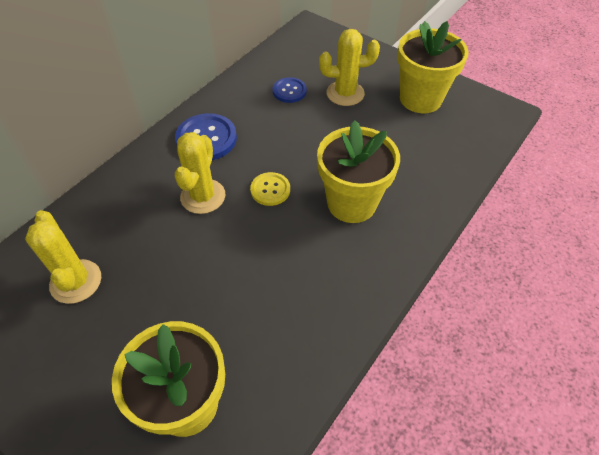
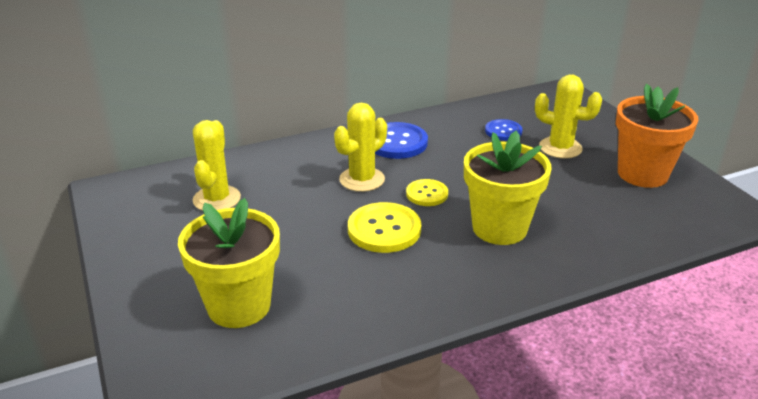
camera: 30 degrees right, 20 degrees down
(259, 248) = (384, 229): none -> yellow button
(420, 99) = (642, 174): yellow flower pot -> orange flower pot

